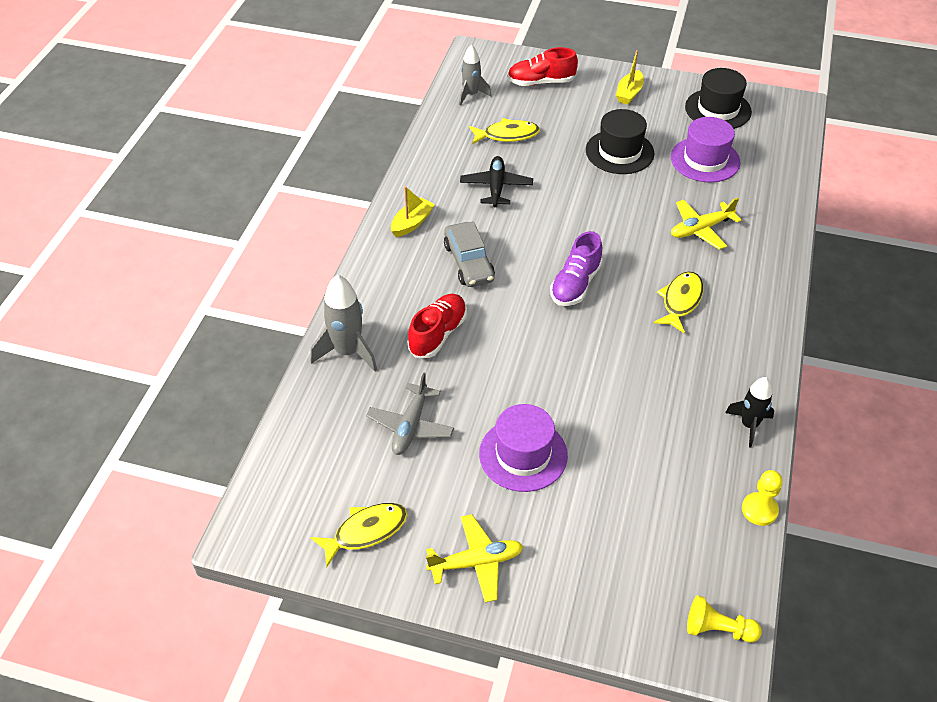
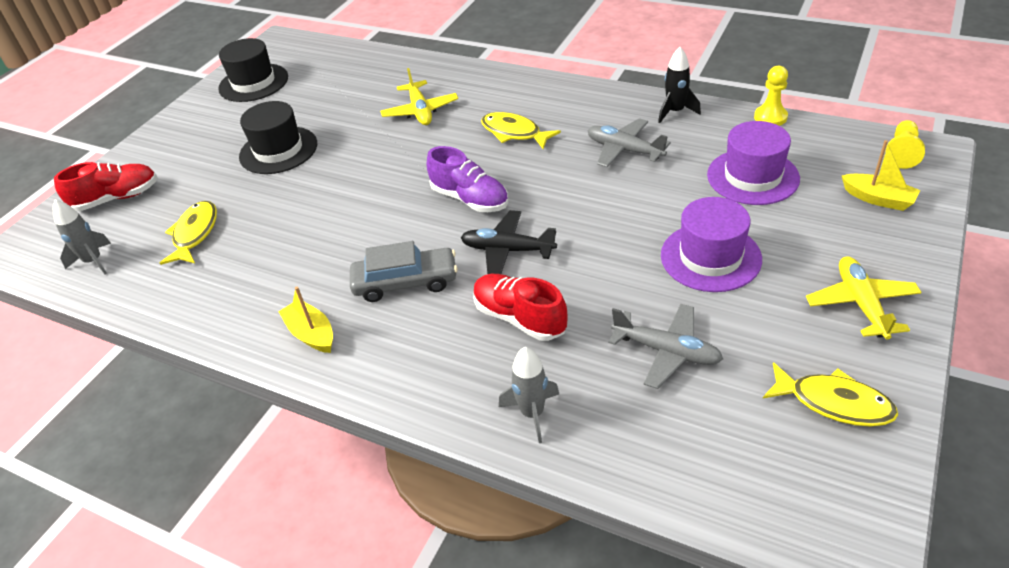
camera: 75 degrees left, 5 degrees down
(347, 352) = (532, 413): grey rocket -> grey rocket, size x0.66
(366, 531) = (834, 402): yellow fish -> yellow fish turned 135 degrees clockwise
(496, 187) = (283, 250): black plane -> black plane (507, 250)
(541, 82) = (117, 198): red shoe -> red shoe turned 120 degrees counterclockwise
(629, 93) = (187, 135): yellow boat -> yellow boat (878, 199)
(670, 386) = (624, 150): none -> grey plane
(705, 160) = (323, 98): purple hat -> purple hat (752, 177)

